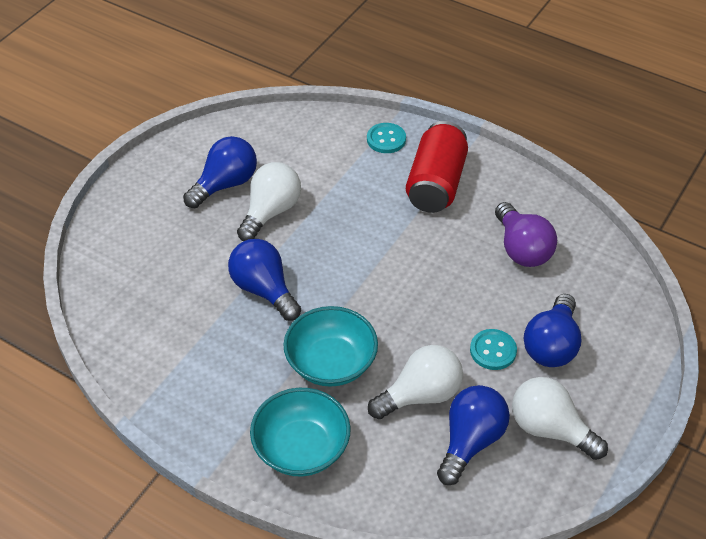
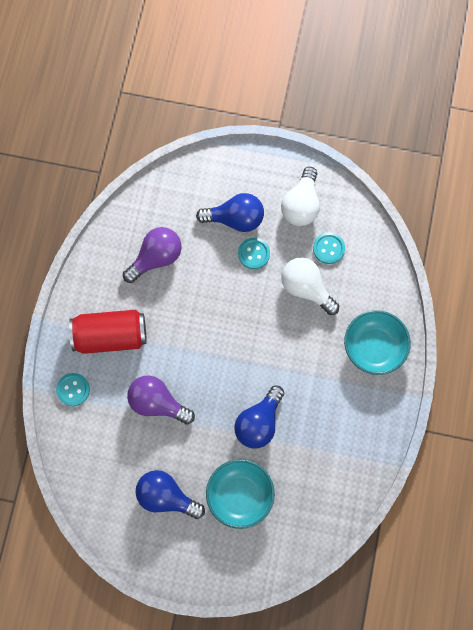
camera: 110 degrees left, 25 degrees up
(271, 212) = (183, 449): white light bulb -> none
(331, 363) = (303, 353): turquoise bowl -> turquoise bowl (240, 496)
(336, 204) = (157, 403): none -> purple light bulb
(470, 441) = (328, 248): blue light bulb -> turquoise button

